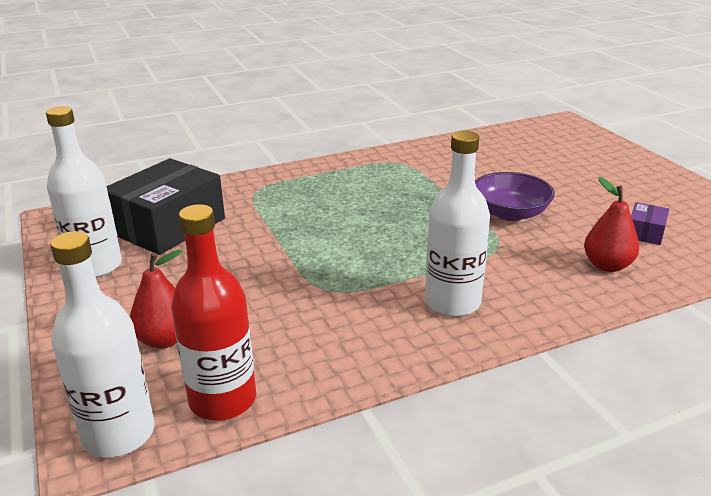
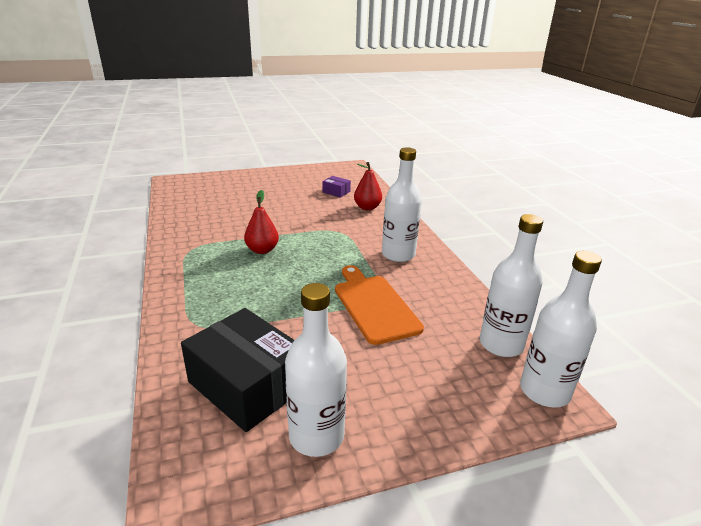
camera: 85 degrees left, 0 degrees up
(164, 339) = (439, 375): red pear -> red pear (262, 250)
(223, 400) = (501, 344): red bottle -> white bottle
(305, 287) = (374, 305): none -> orange cutting board
(510, 213) = (298, 221): purple bowl -> none

